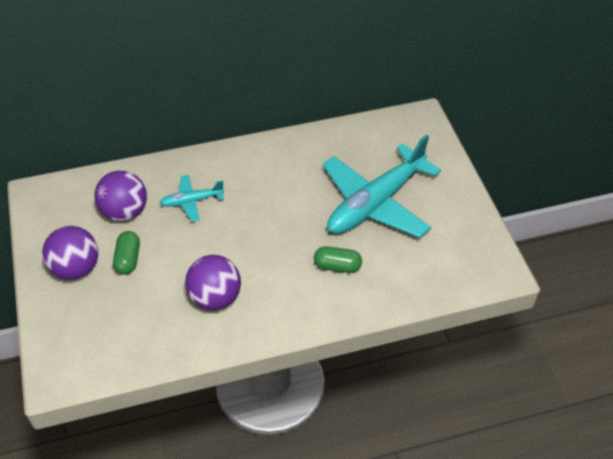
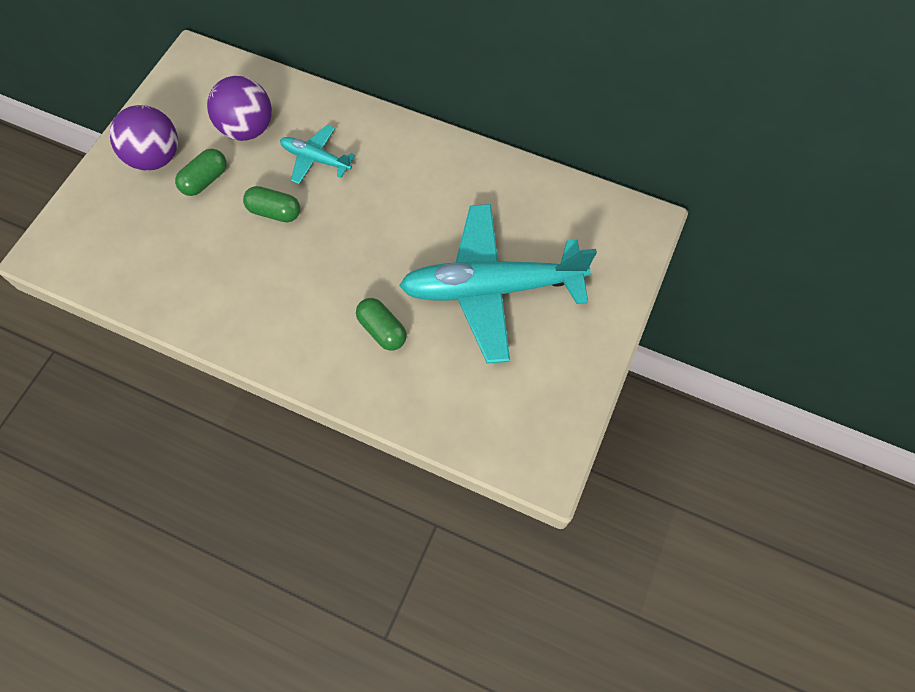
camera: 40 degrees right, 15 degrees up
(197, 247) = (275, 212): none -> green capsule
(215, 297) = (240, 276): purple ball -> none

